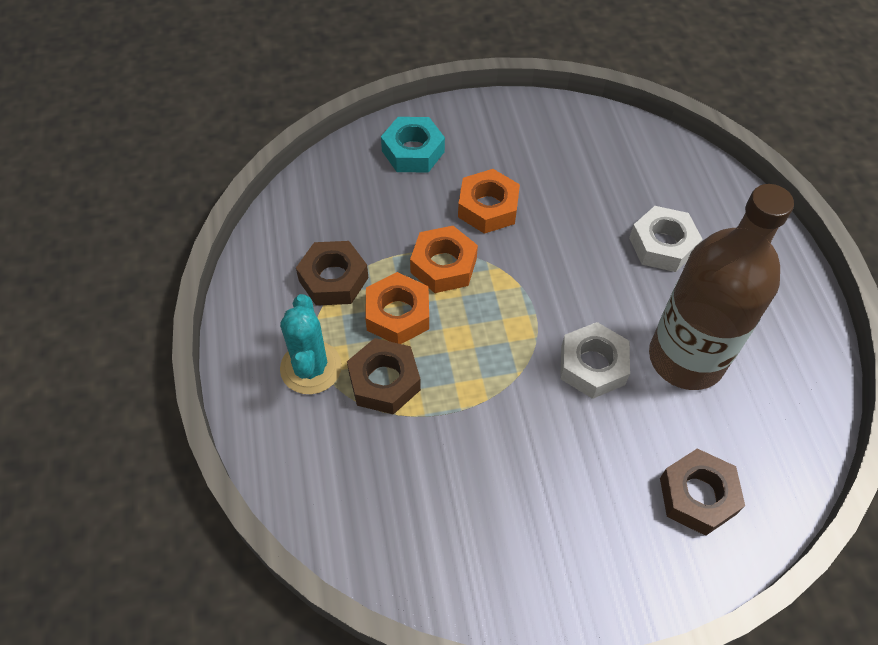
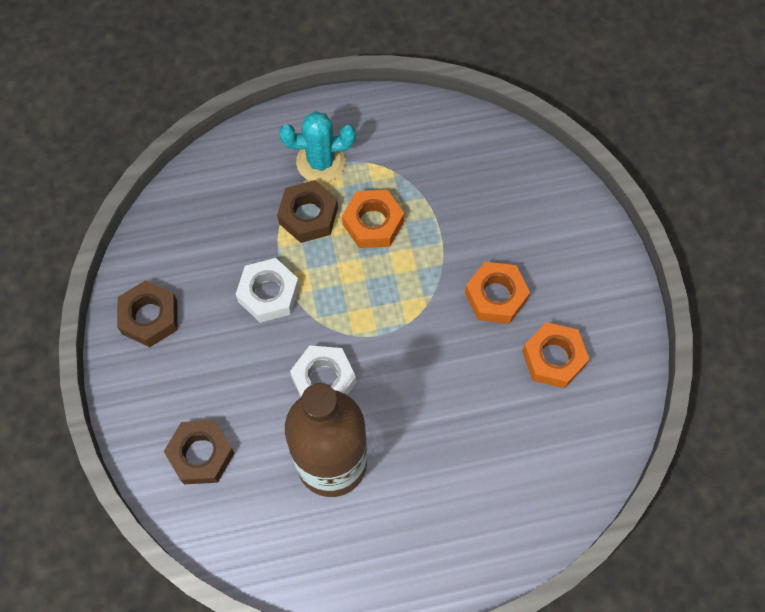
camera: 90 degrees right, 10 degrees up
(333, 279) = (407, 171): brown nut -> brown nut (149, 317)
(413, 151) = (561, 229): turquoise nut -> none
(443, 265) = (426, 258): orange nut -> orange nut (553, 358)
(662, 245) = (460, 456): white nut -> white nut (268, 294)

